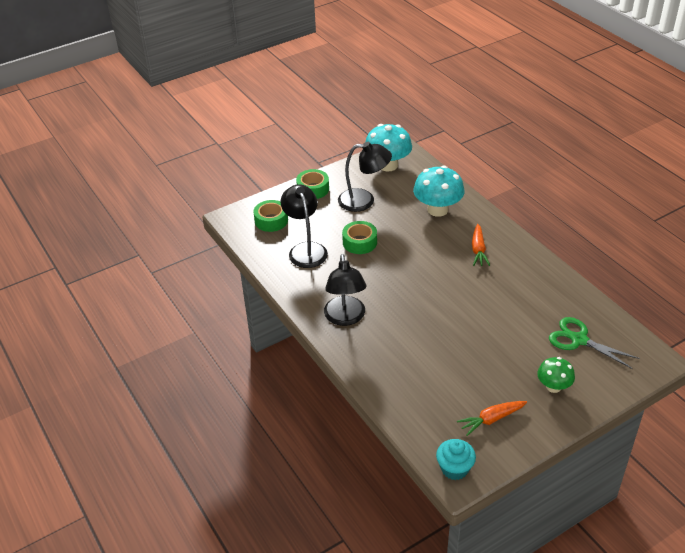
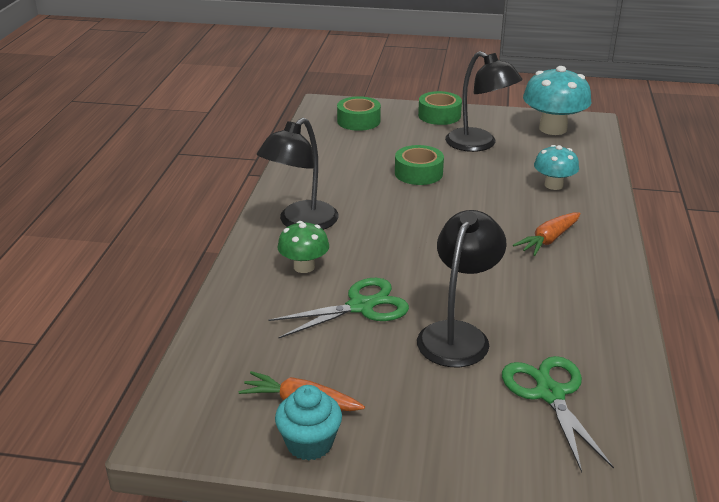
camera: 40 degrees right, 10 degrees down
(305, 249) = (354, 154): black lamp -> black lamp (458, 335)
(437, 209) = (553, 185): turquoise mushroom -> turquoise mushroom, size x0.59
(447, 349) = (361, 306): none -> green scissors
(454, 468) = (180, 420): turquoise cupcake -> turquoise cupcake (309, 443)
(553, 386) = (434, 420): green mushroom -> green mushroom (304, 267)

